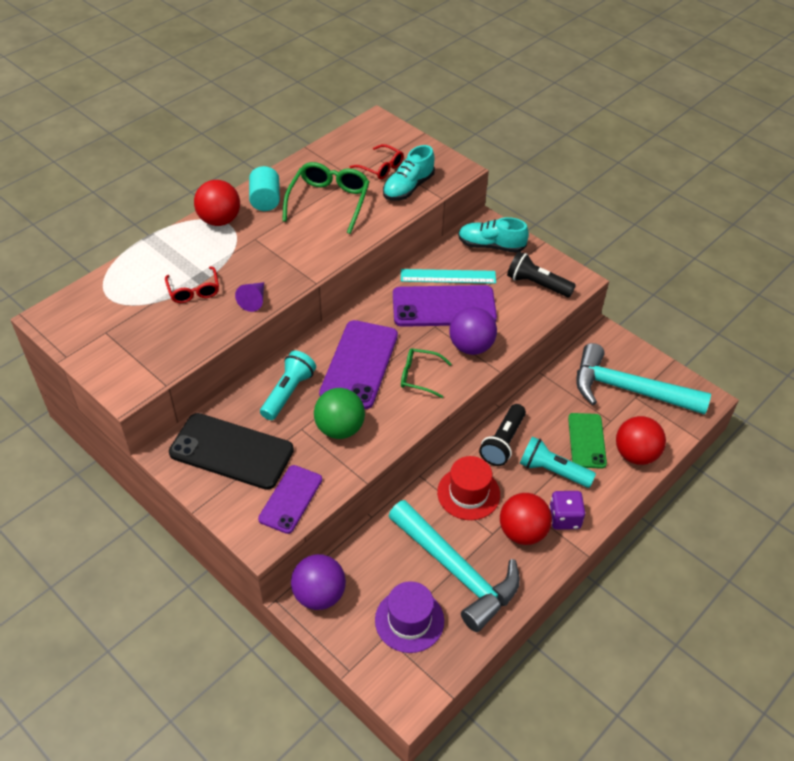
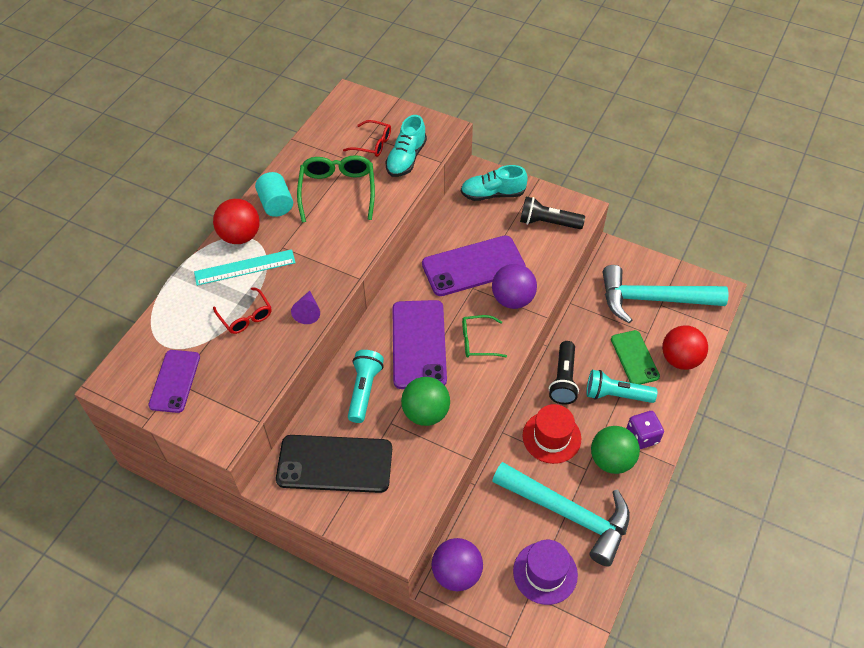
camera: 15 degrees left, 5 degrees up
(290, 499) = (408, 495): purple phone -> purple phone (175, 381)
(448, 276) = (465, 235): turquoise ruler -> turquoise ruler (245, 267)
(522, 532) = (611, 460): red ball -> green ball

